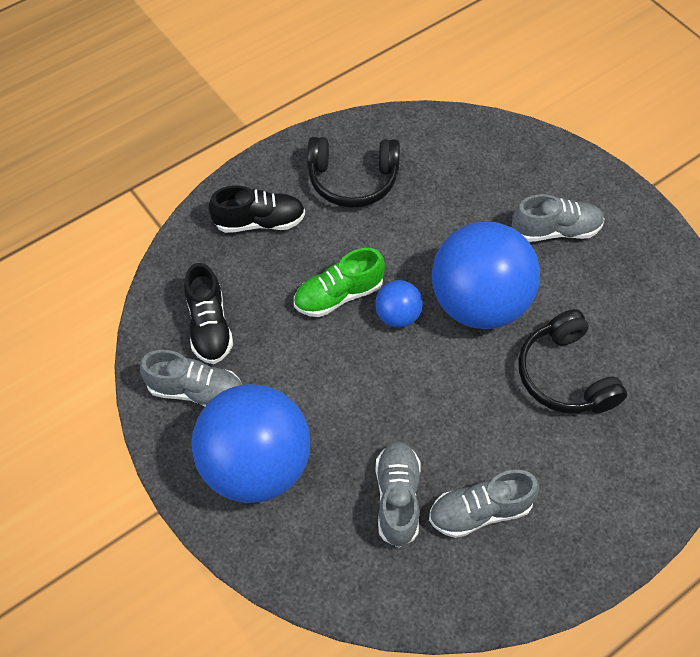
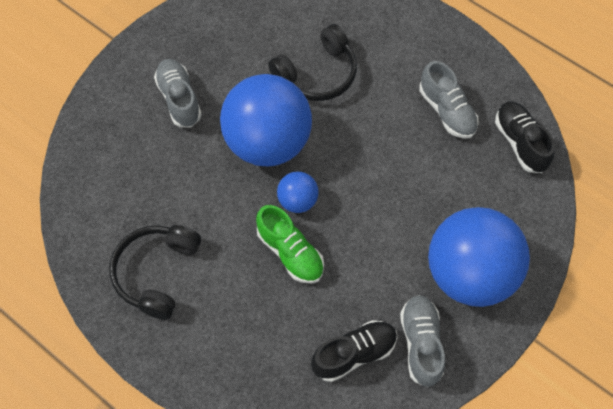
camera: 105 degrees left, 5 degrees up
(259, 222) = (227, 345): black shoe -> black shoe (520, 143)
(352, 180) = (157, 273): black headphones -> black headphones turned 150 degrees counterclockwise
(397, 498) = (457, 166): grey shoe -> none

